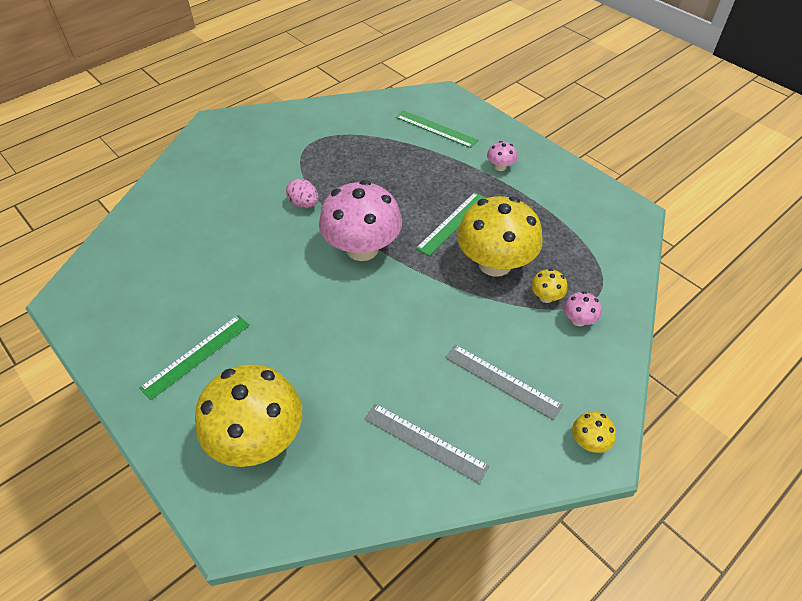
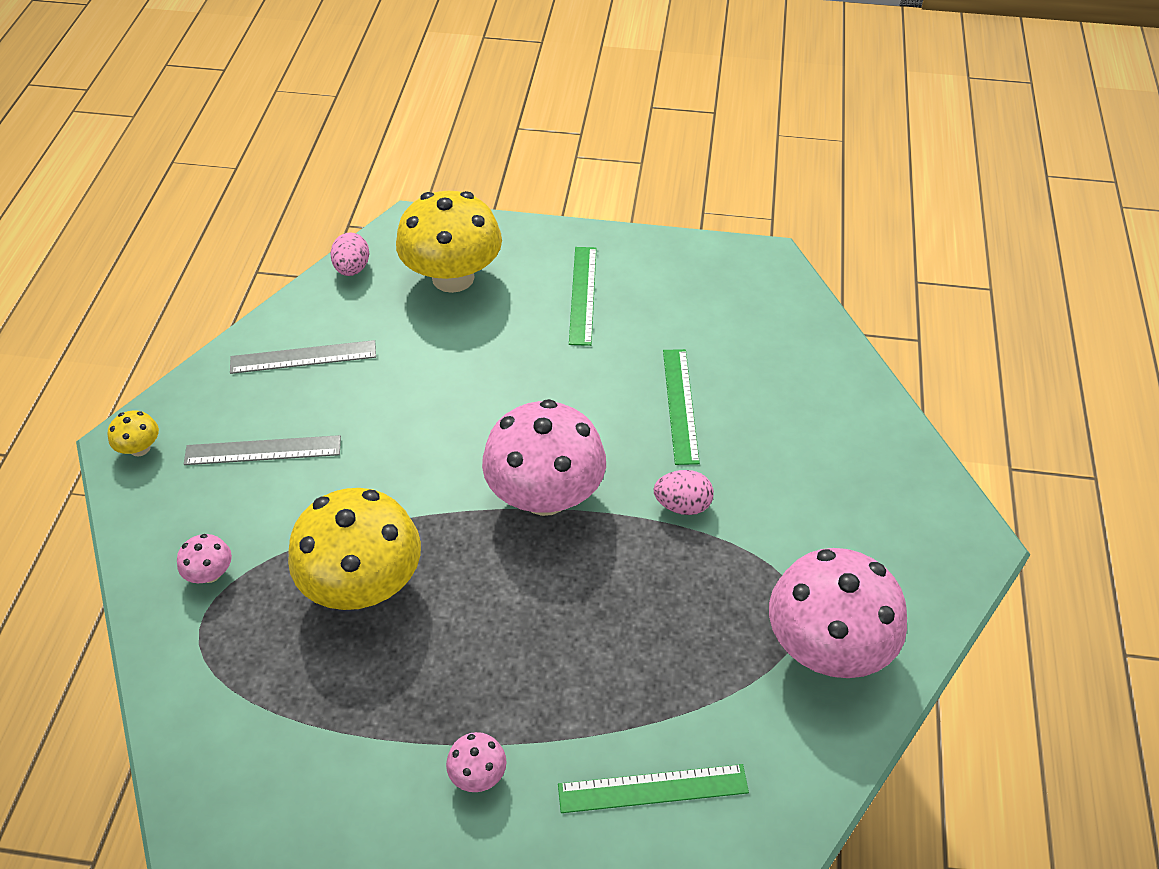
camera: 140 degrees right, 0 degrees up
(318, 128) = (826, 646): none -> pink mushroom
(320, 511) = (352, 268): none -> pink egg
(452, 223) = (466, 610): green ruler -> green ruler (680, 405)
(546, 297) = (268, 579): yellow mushroom -> none

